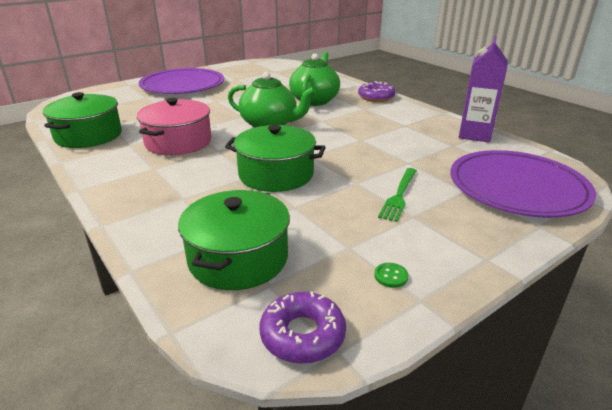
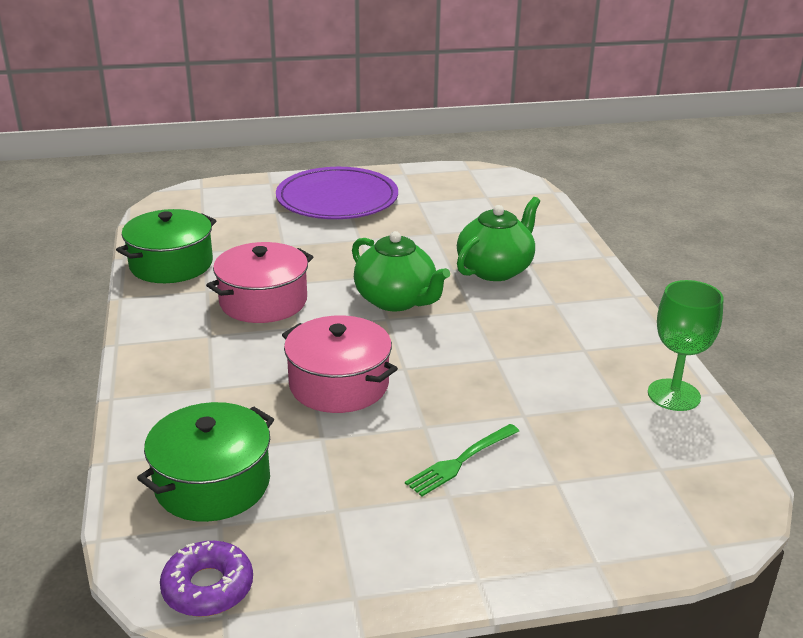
camera: 25 degrees right, 0 degrees up
(276, 174) = (339, 384): green pot -> pink pot
(376, 97) = (593, 284): purple donut -> none
(391, 276) = (349, 560): green button -> none
(475, 135) = (673, 395): purple carton -> green goblet
(517, 187) = (634, 499): purple plate -> none

